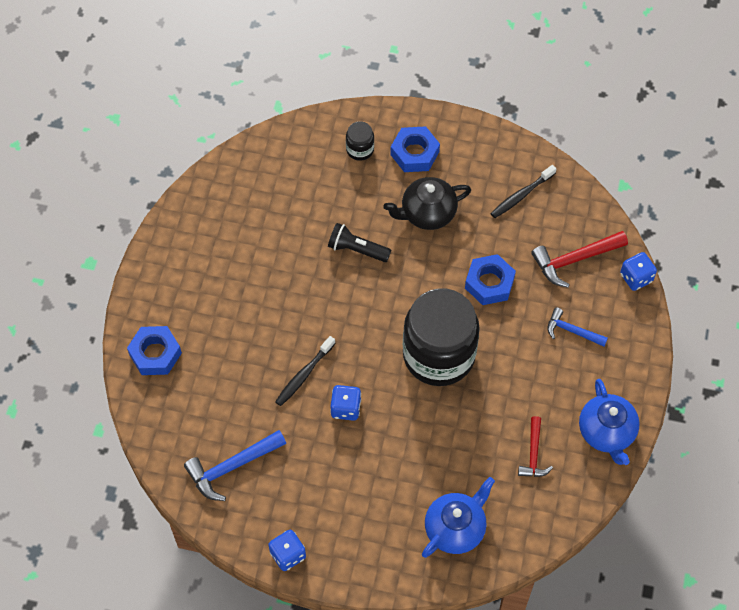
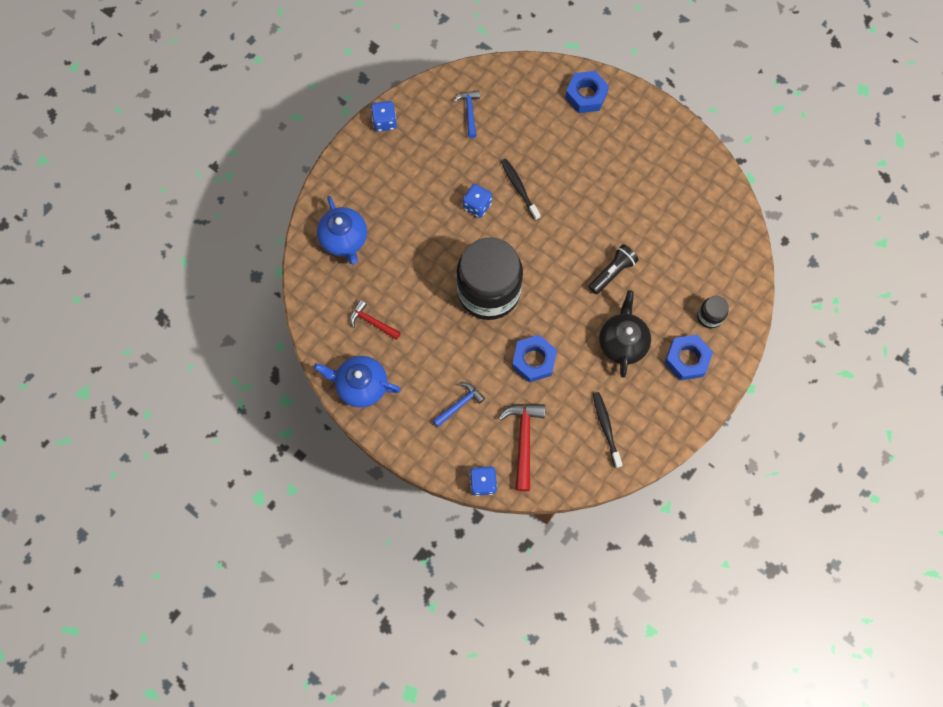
camera: 115 degrees right, 10 degrees up
(232, 467) = (469, 112): blue hammer -> blue hammer, size x0.63

